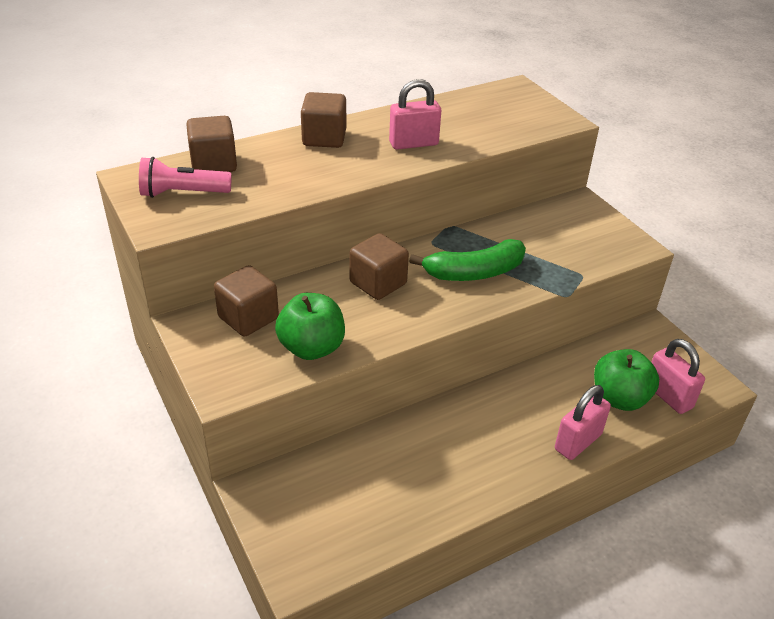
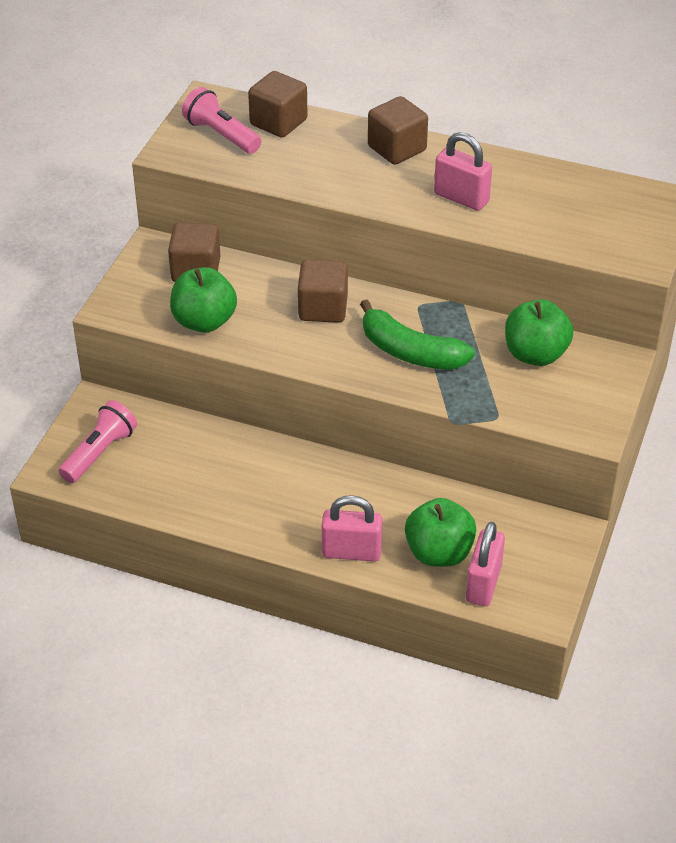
camera: 50 degrees right, 5 degrees up
(312, 524) = (99, 452): none -> pink flashlight
(539, 227) = (535, 354): none -> green apple

